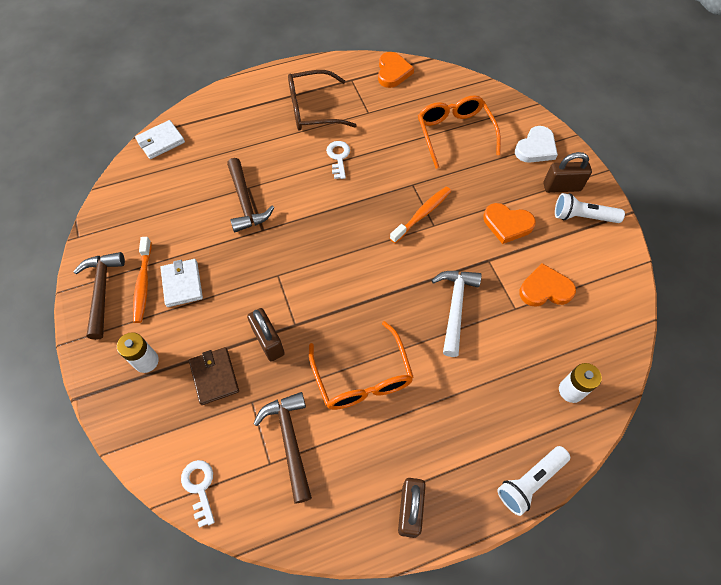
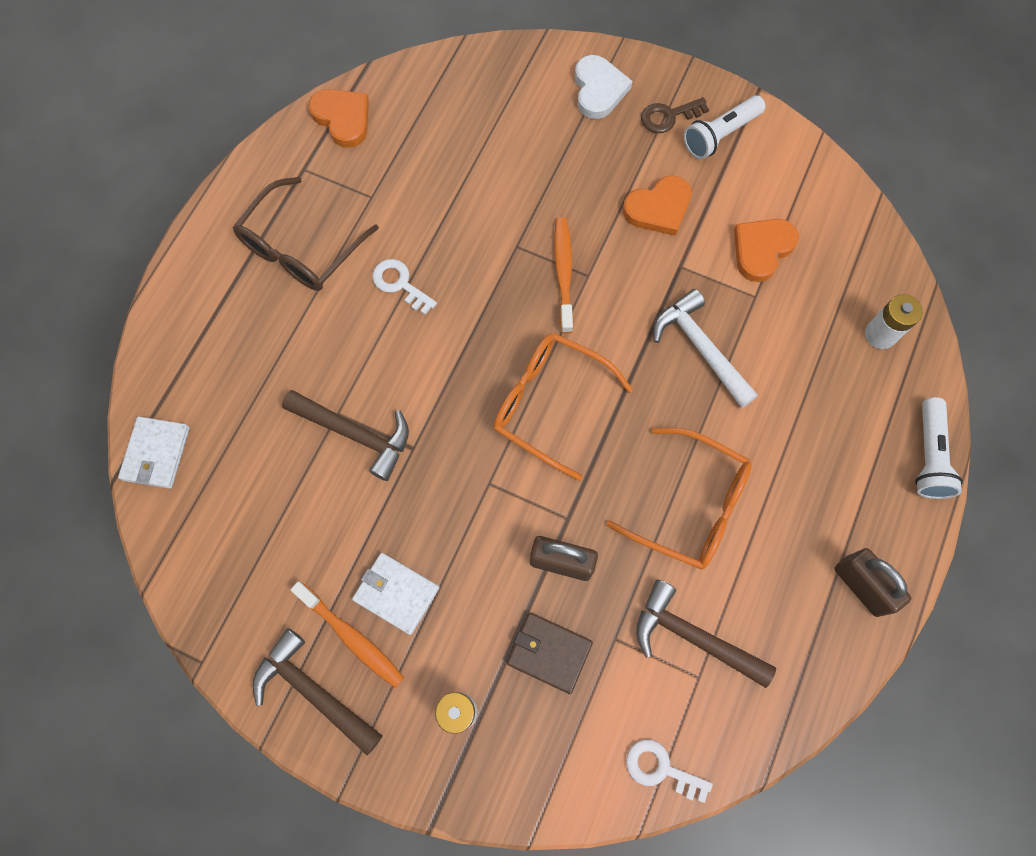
camera: 45 degrees left, 10 degrees up
(454, 133) = (496, 143): orange glasses -> orange glasses (549, 404)
(562, 187) = (668, 116): brown padlock -> brown key

